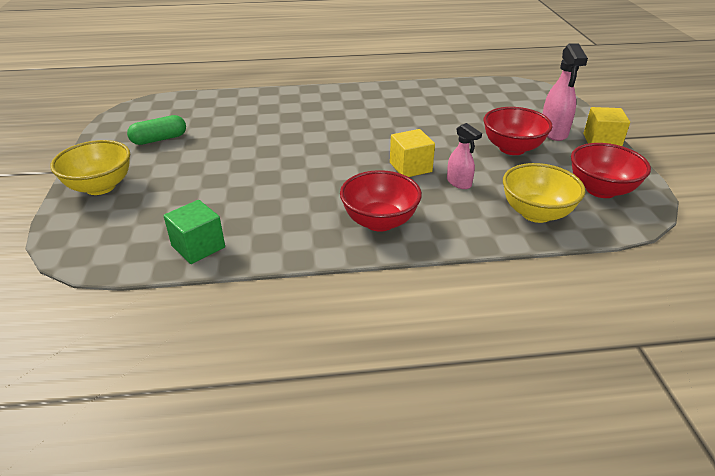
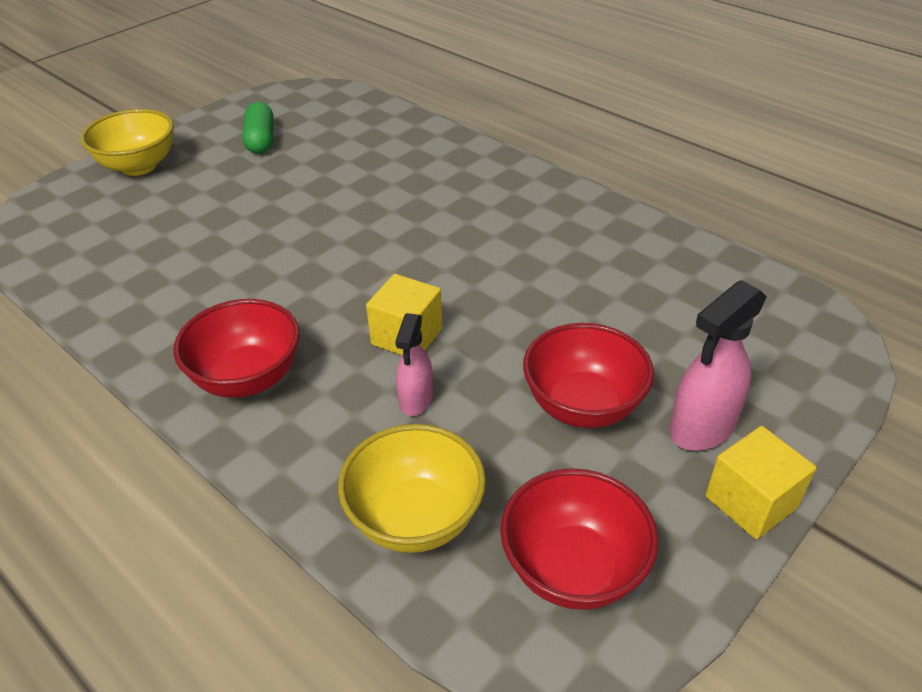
camera: 50 degrees right, 5 degrees up
(159, 139) = (261, 140): green capsule -> green capsule turned 60 degrees clockwise
(198, 247) = (86, 281): green cube -> none

